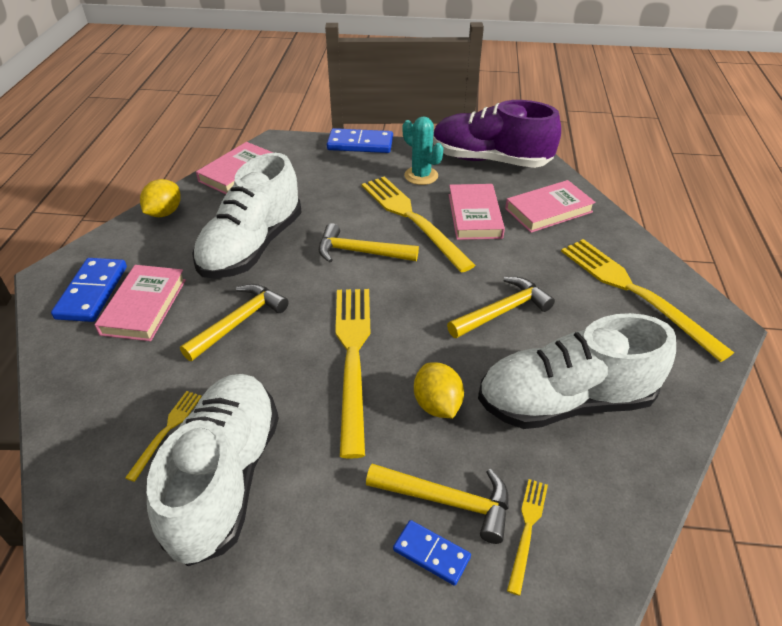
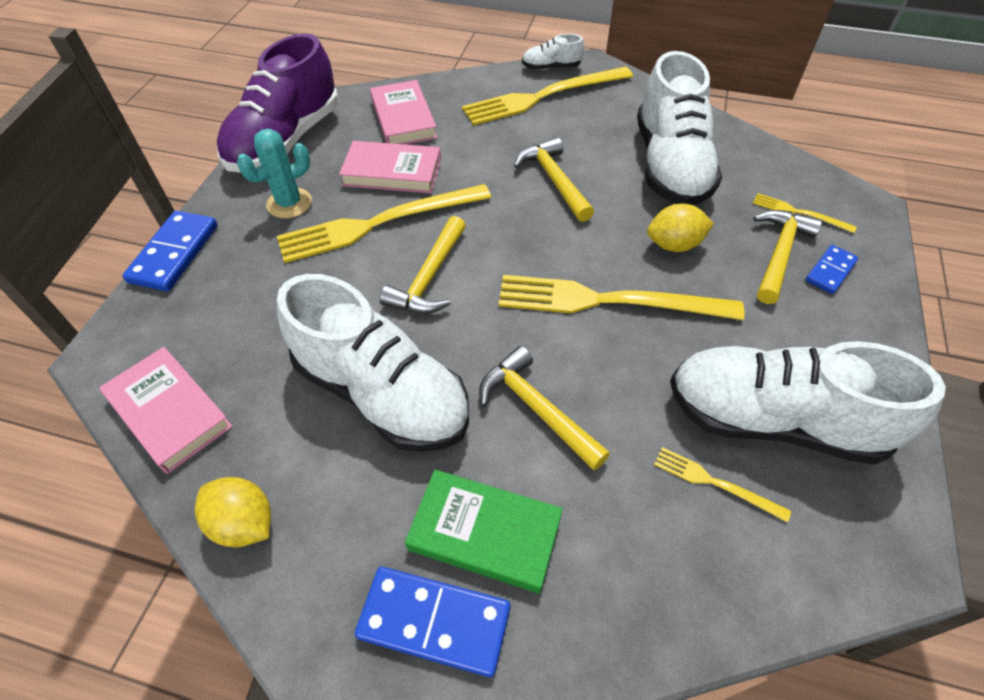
camera: 80 degrees left, 10 degrees up
(144, 306) = (485, 533): pink book -> green book
(694, 294) = (551, 67): none -> white shoe

